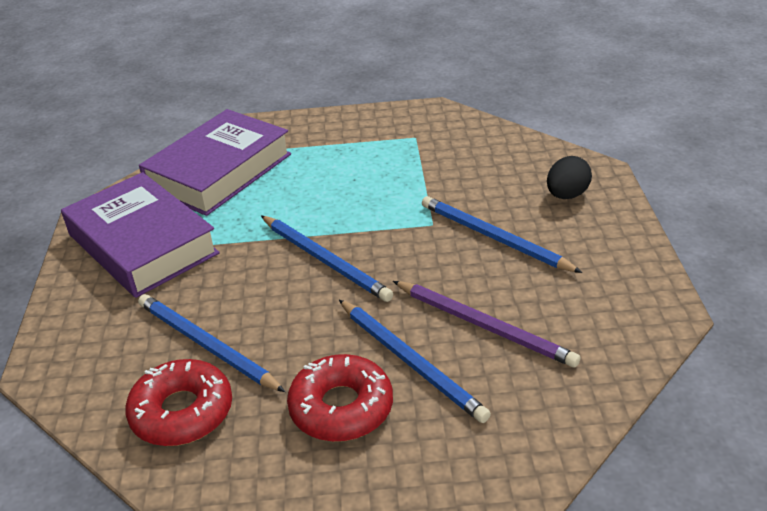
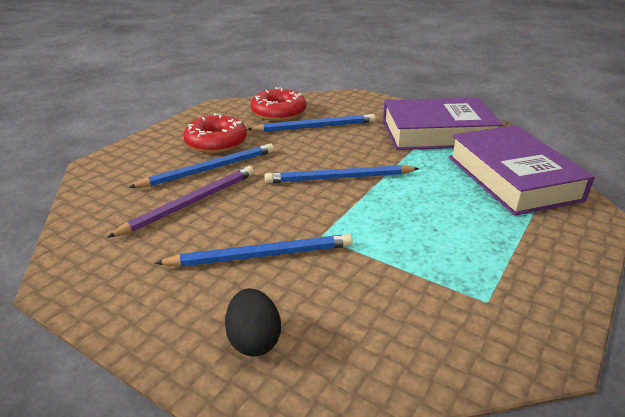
camera: 125 degrees right, 5 degrees down
(411, 362) = (209, 169): blue pencil -> blue pencil turned 150 degrees clockwise
(484, 326) = (191, 203): purple pencil -> purple pencil turned 150 degrees clockwise

